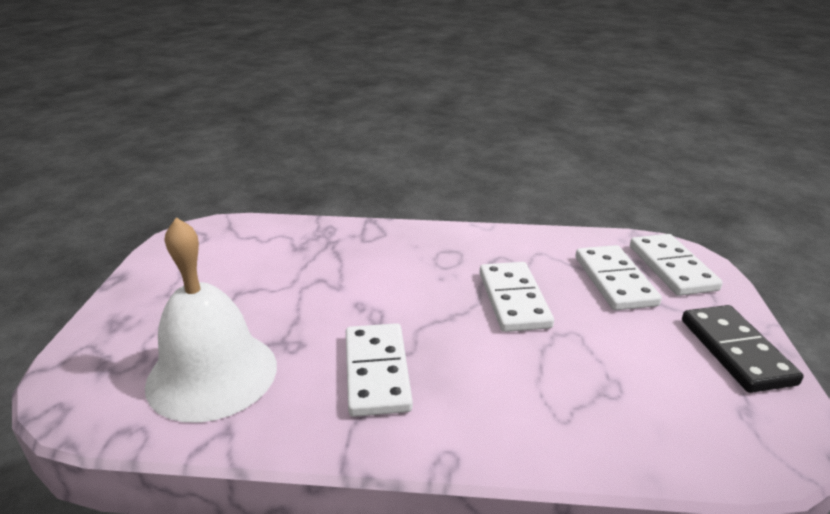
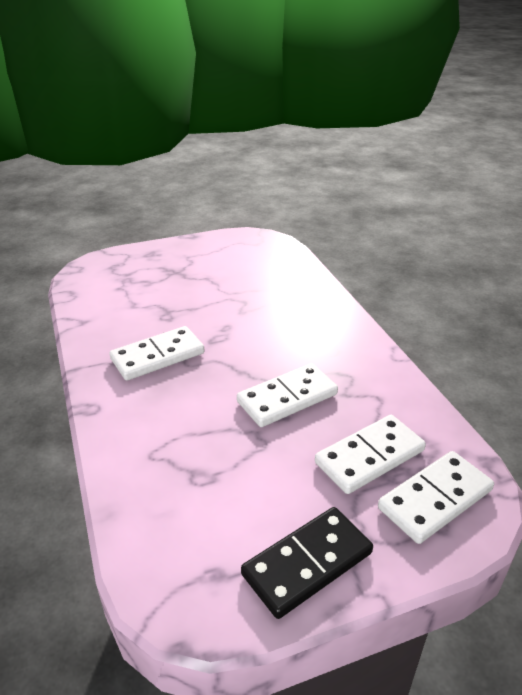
camera: 65 degrees right, 5 degrees up
(212, 374) = (124, 299): white bell -> none

